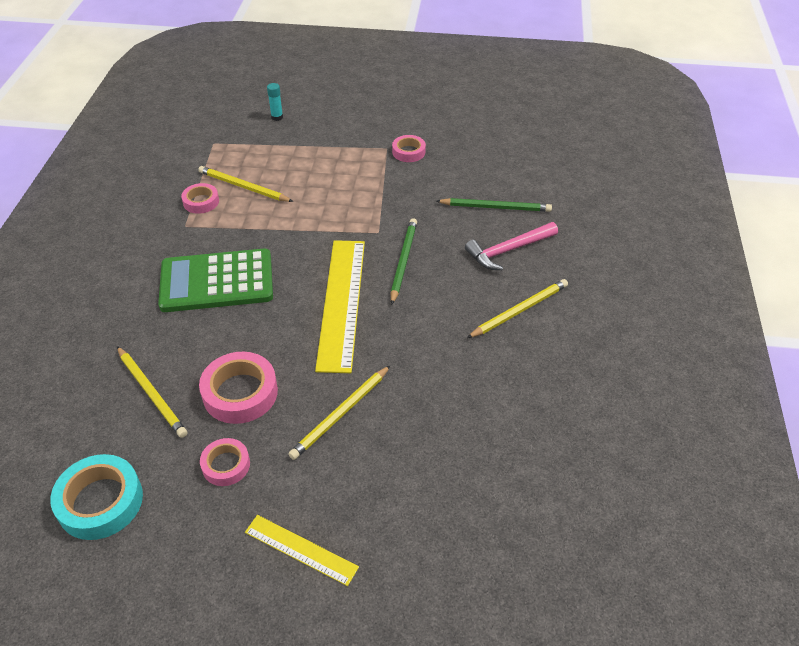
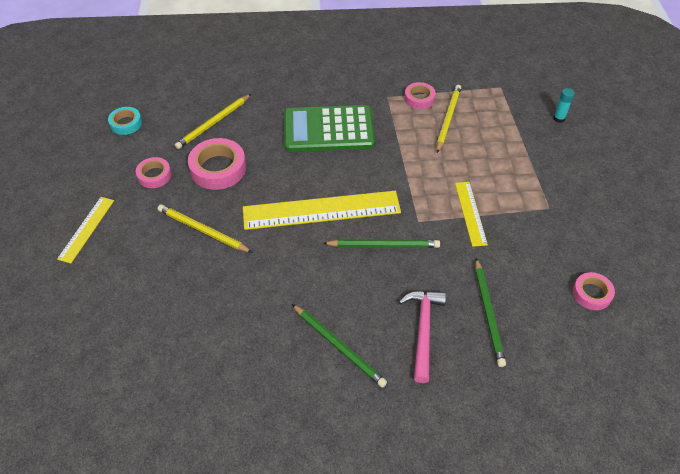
camera: 80 degrees right, 5 degrees up
(100, 502) = (126, 123): turquoise tape -> turquoise tape, size x0.60
(217, 281) = (328, 130): green calculator -> green calculator turned 75 degrees counterclockwise
(378, 196) = (470, 213): none -> yellow ruler
(408, 152) = (551, 227): pink tape -> pink tape (591, 293)
(508, 250) = (423, 330): pink hammer -> pink hammer turned 45 degrees clockwise
(519, 310) = (338, 346): yellow pencil -> green pencil

